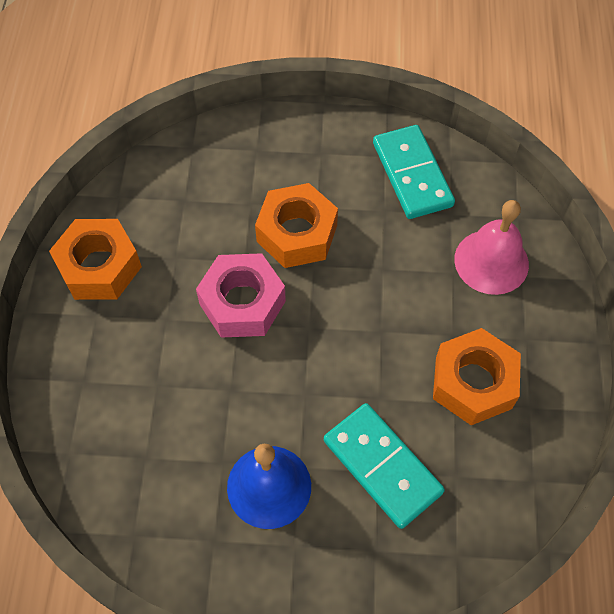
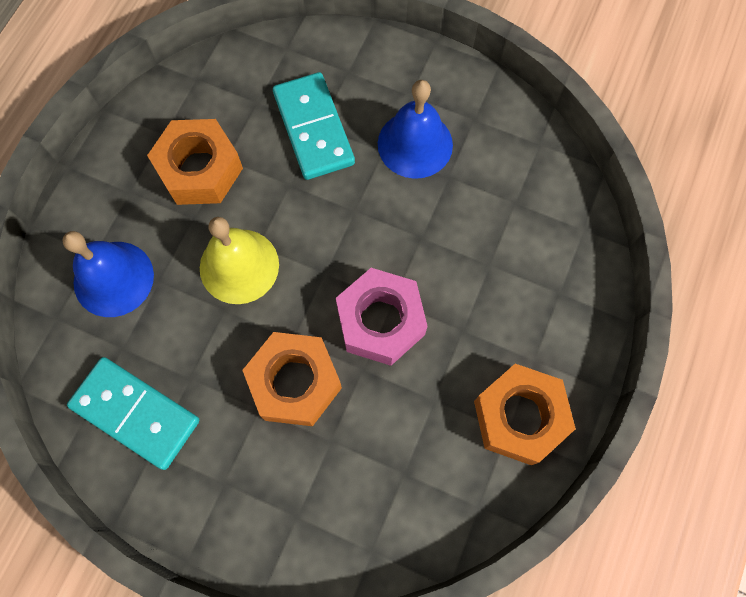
camera: 160 degrees left, 10 degrees up
(388, 307) = (239, 266): none -> yellow bell
(412, 174) = (136, 413): turquoise domino -> turquoise domino turned 60 degrees counterclockwise
(491, 261) = (113, 278): pink bell -> blue bell

